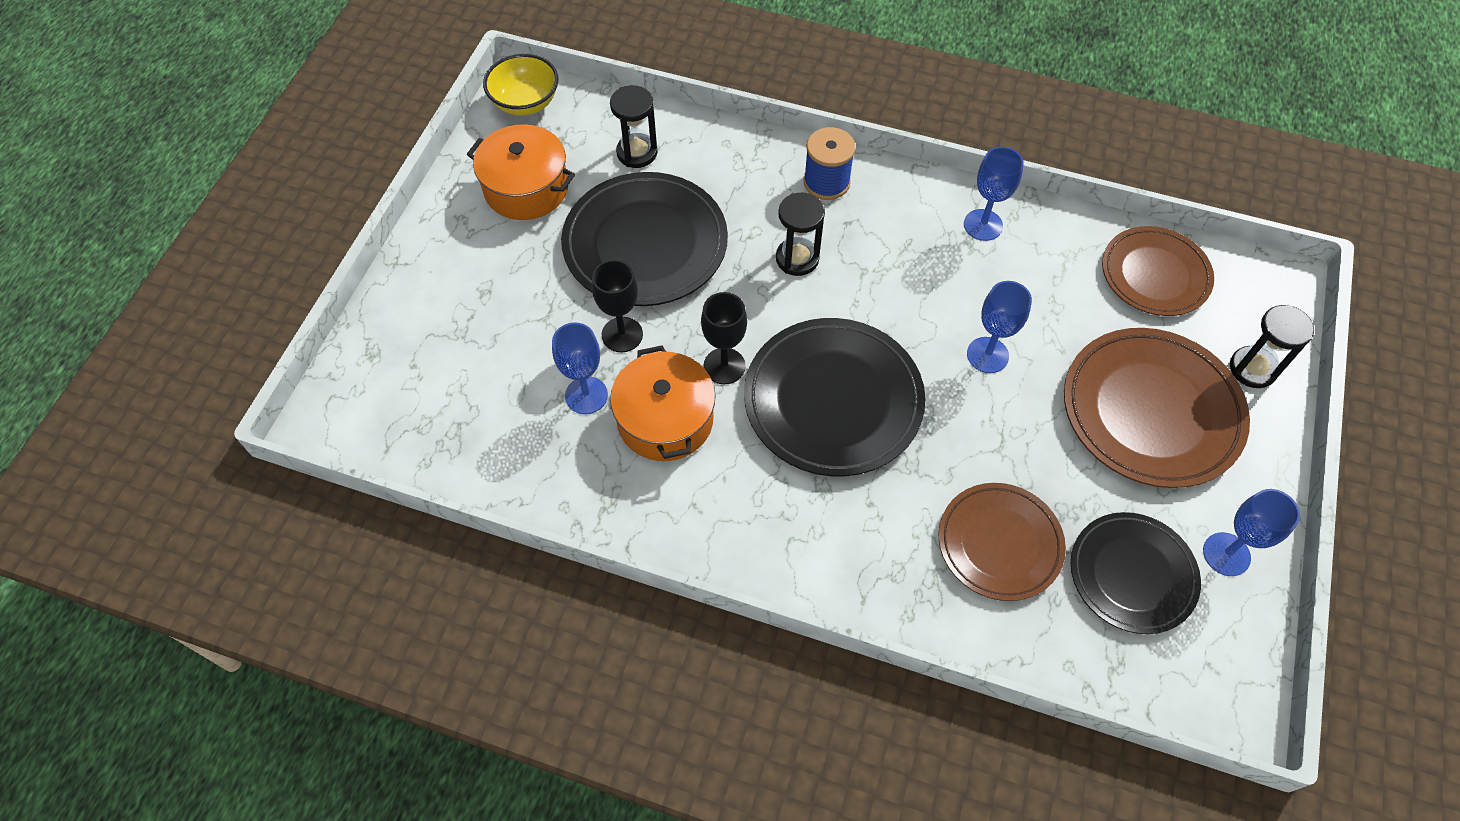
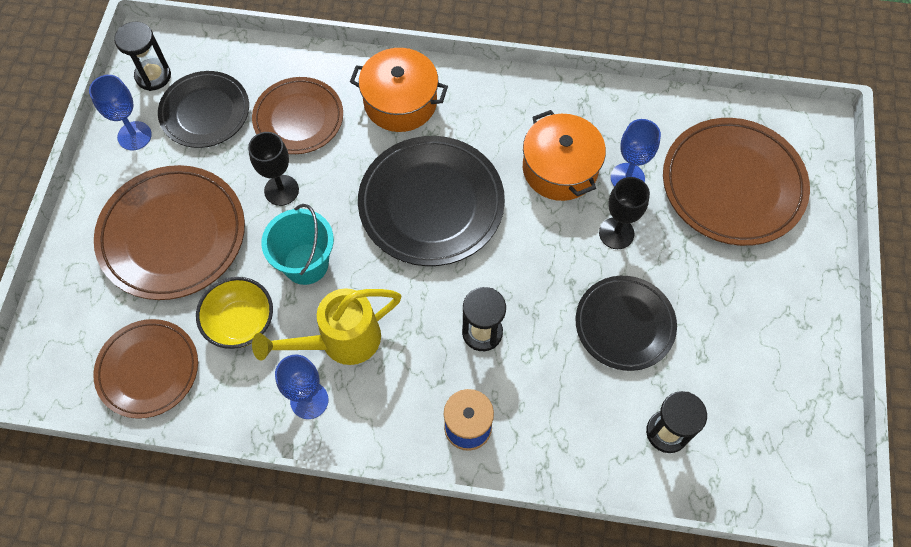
camera: 170 degrees right, 5 degrees up
(464, 368) = (732, 185): none -> brown plate
(525, 102) = (807, 481): yellow bowl -> yellow bowl (241, 322)
(526, 188) = (758, 369): orange pot -> orange pot (400, 102)
(645, 244) = (624, 324): black plate -> black plate, size x0.65
(724, 366) = (524, 219): black goblet -> black goblet (281, 190)
(950, 272) = (339, 341): none -> yellow watering can
(987, 355) = (306, 264): blue goblet -> turquoise bucket
(1252, 369) = (79, 287): black hourglass -> black hourglass (153, 76)

